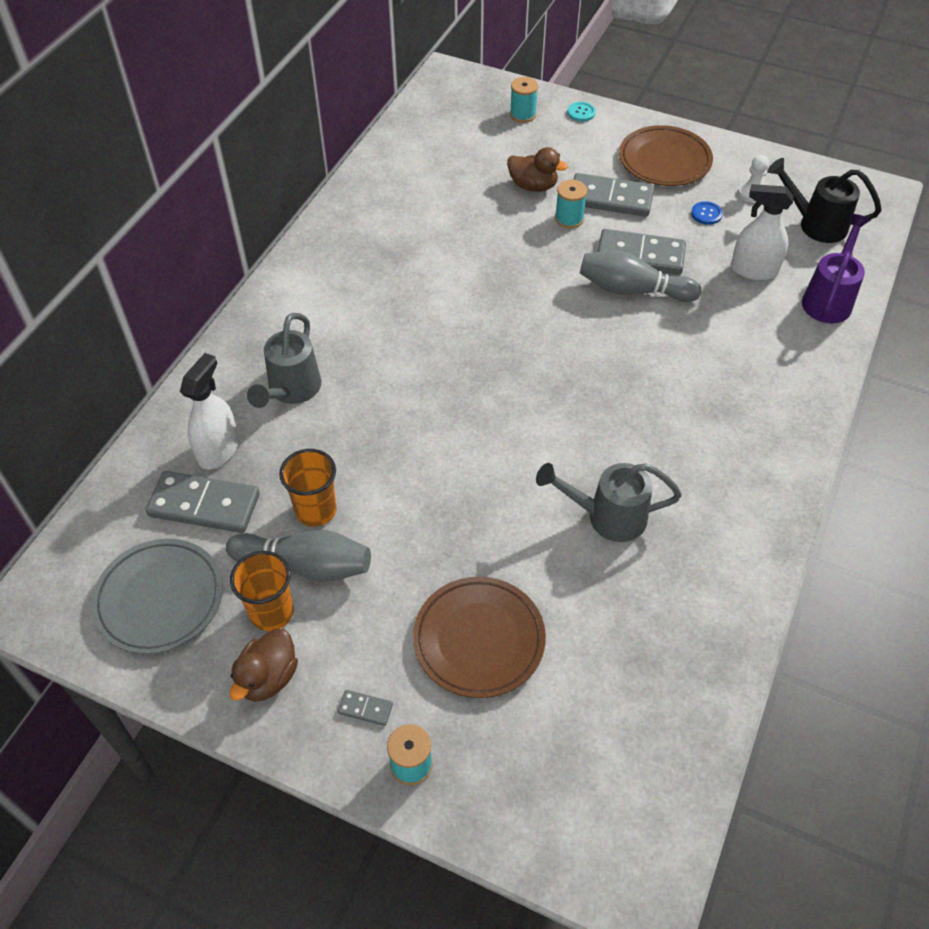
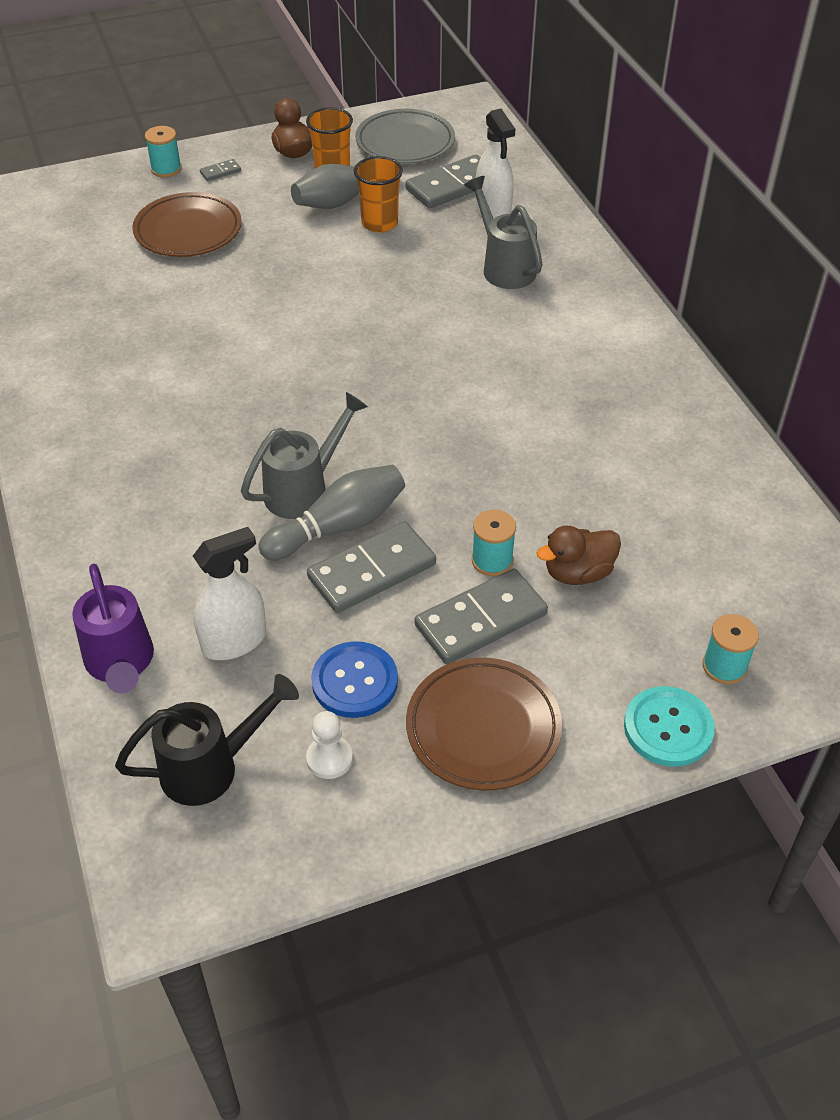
camera: 135 degrees right, 5 degrees down
(581, 112) = (668, 728): turquoise button -> turquoise button, size x1.81
(607, 516) = (170, 337): grey watering can -> grey watering can (304, 490)
(706, 214) = (355, 681): blue button -> blue button, size x1.81

